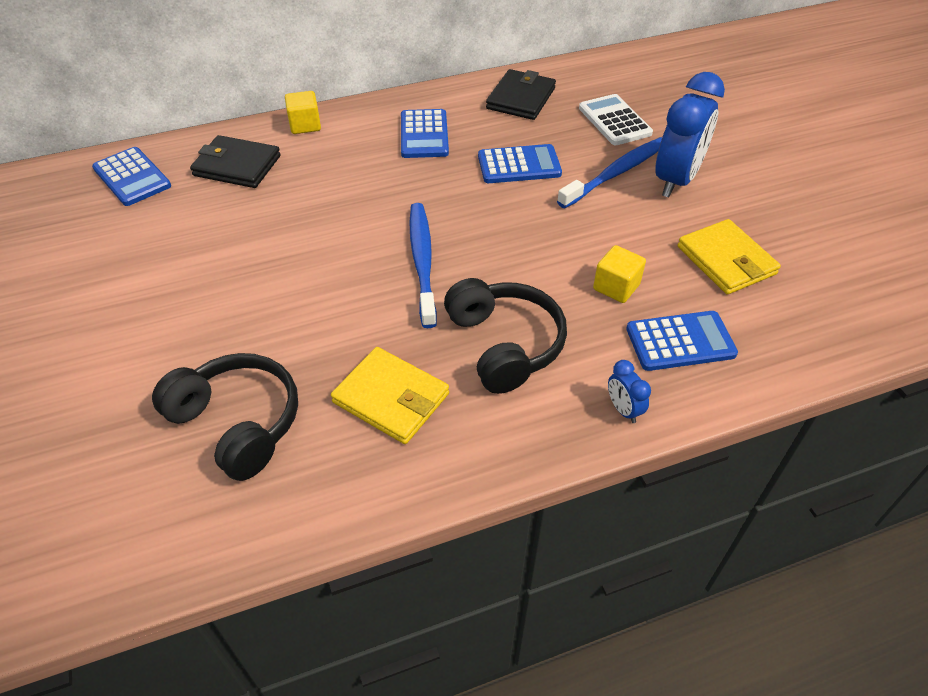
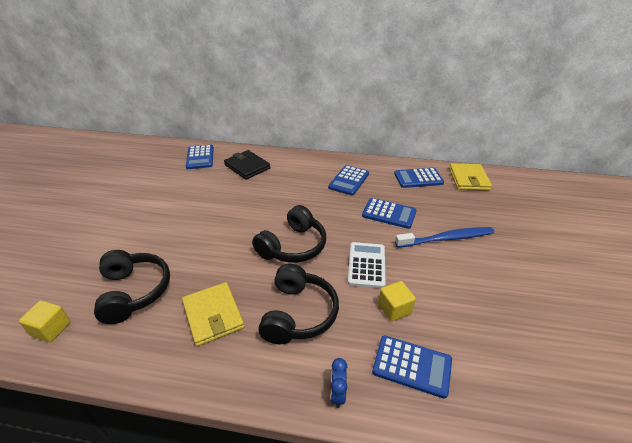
camera: 30 degrees right, 10 degrees down
(305, 125) = (294, 158): yellow cube -> yellow cube (51, 329)
(422, 261) = (293, 246): blue toothbrush -> black headphones
(521, 98) = (418, 178): black wallet -> blue calculator
(614, 121) = (468, 208): white calculator -> white calculator (366, 265)
(676, 180) = (485, 257): blue clock -> none
(726, 260) = (486, 324): yellow wallet -> yellow wallet (468, 179)

